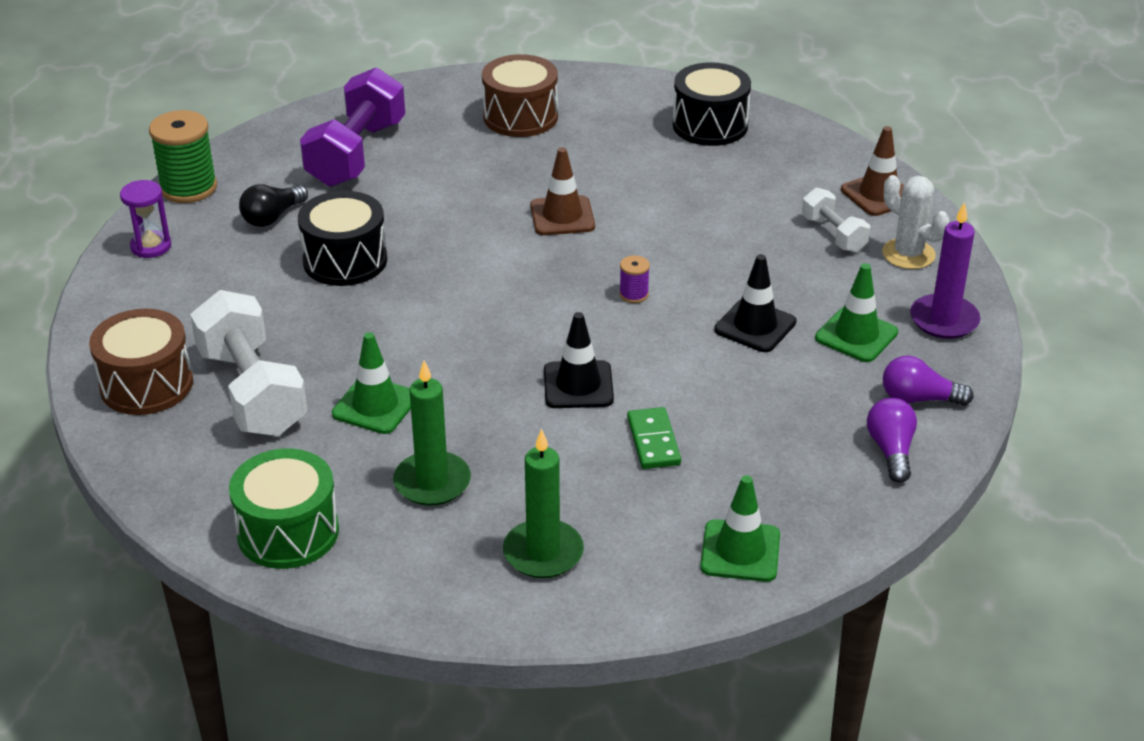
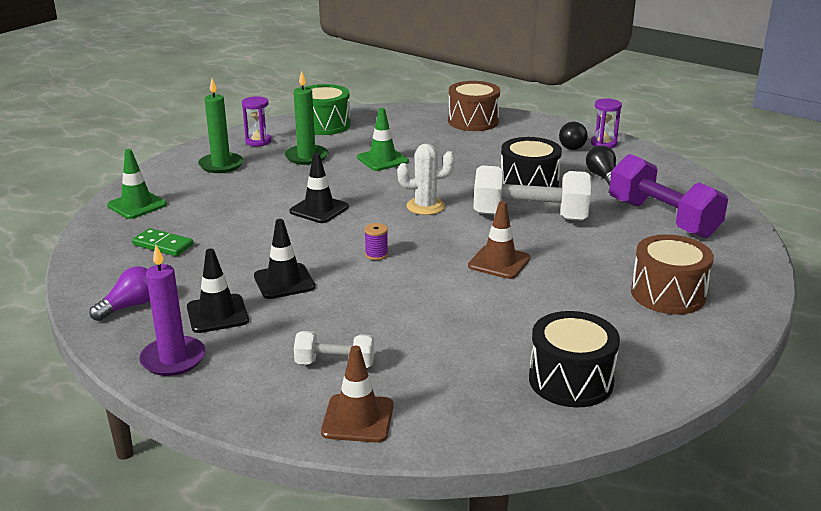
camera: 125 degrees right, 10 degrees down
(177, 268) = (572, 145): none -> black light bulb
(188, 188) = (664, 164): green spool -> none
(252, 391) = (435, 139): white dumbbell -> white dumbbell (530, 217)
(421, 568) = (258, 141): none -> purple hourglass
(653, 441) = (243, 213): green domino -> green domino (163, 245)
(856, 335) = (217, 314): green traffic cone -> black traffic cone
(891, 450) = (114, 275): purple light bulb -> none
(908, 254) = (262, 387): white cactus -> white cactus (425, 206)

